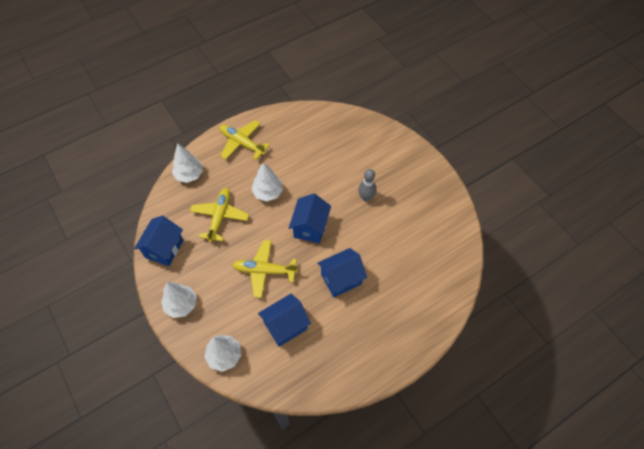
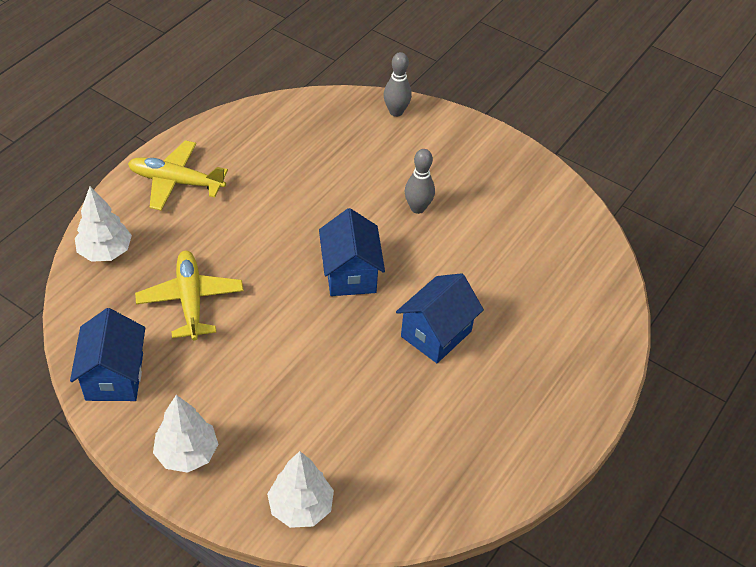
camera: 25 degrees left, 10 degrees down
(264, 271) = (305, 359): yellow plane -> none
(268, 193) = (256, 243): white tree -> none
(285, 326) = (381, 429): blue house -> none
(381, 132) = (396, 112): none -> grey bowling pin

